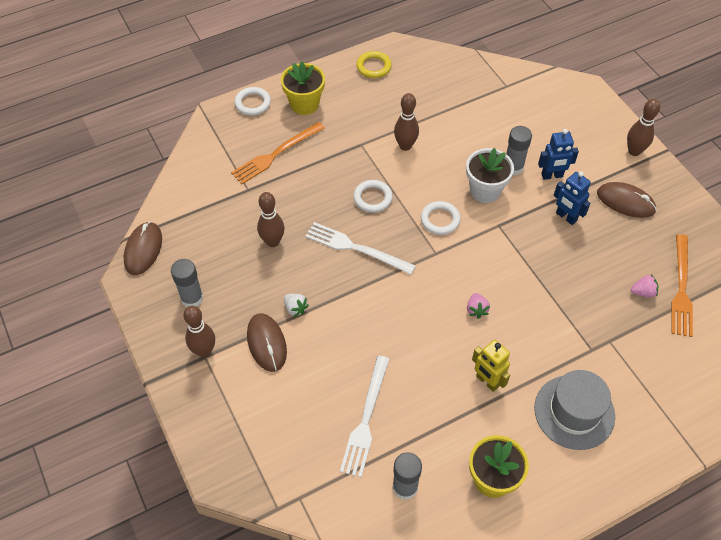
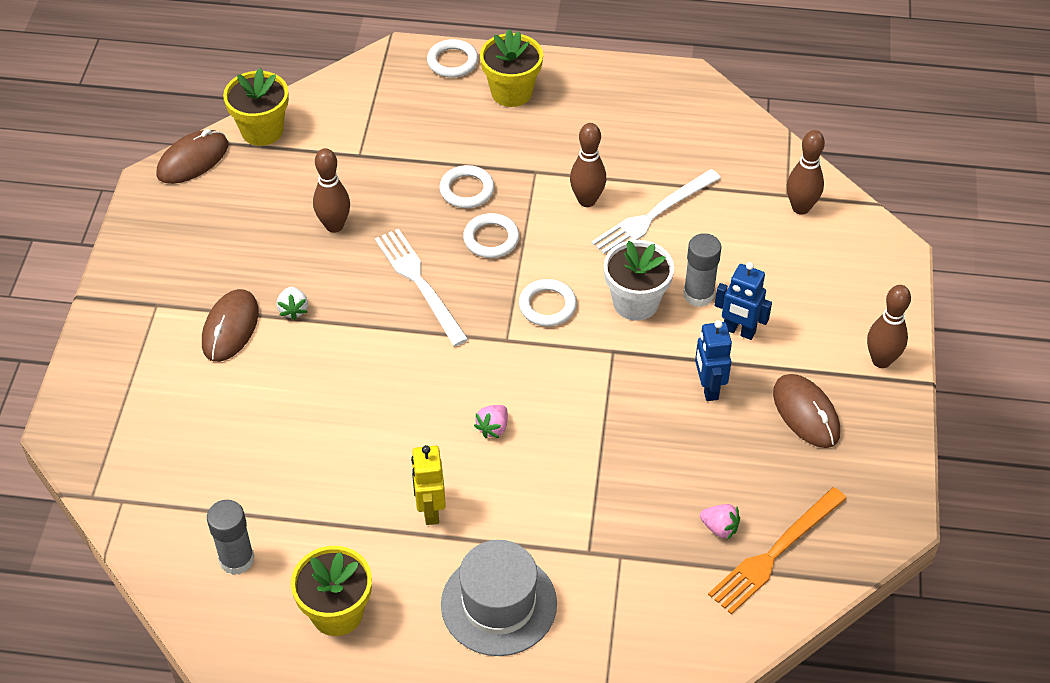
camera: 35 degrees right, 5 degrees down
(172, 206) = (262, 130): none -> yellow flower pot
(192, 298) = (197, 237): grey glue stick -> none
(204, 351) = (161, 298): brown bowling pin -> brown bowling pin (800, 208)
(276, 154) = (426, 132): orange fork -> none
(332, 176) = (467, 190): none -> white ring
(366, 419) = (261, 467): white fork -> white fork (653, 215)
(373, 67) = (636, 89): yellow ring -> none

